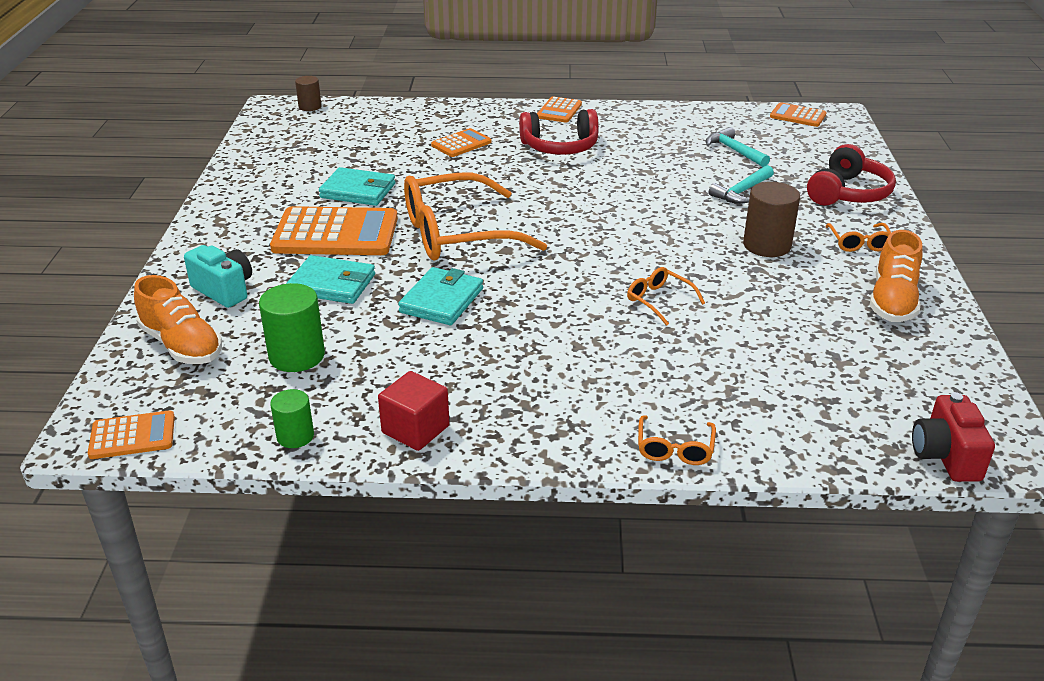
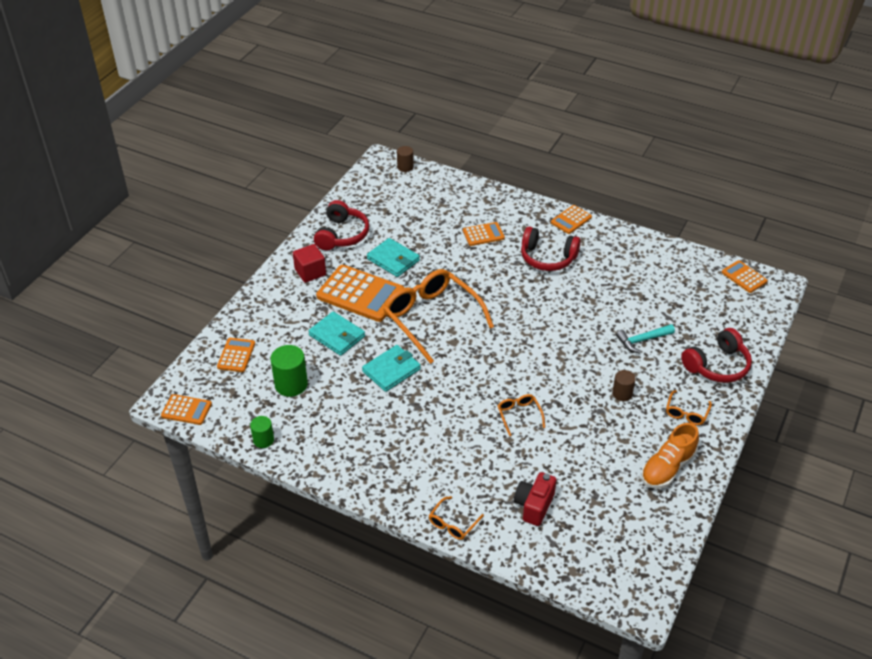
camera: 25 degrees right, 10 degrees up
(182, 345) = (236, 355): orange shoe -> orange calculator
(224, 290) = (276, 320): turquoise camera -> none
(266, 183) = (342, 235): none -> red headphones
(415, 429) = (325, 458): red cube -> red cube (310, 272)
(456, 234) = (431, 318): orange glasses -> orange glasses turned 45 degrees clockwise
(734, 151) = (667, 299): turquoise hammer -> none
(767, 245) = (622, 394): brown cylinder -> brown cylinder, size x0.60
(945, 456) = (601, 588): red camera -> red camera (534, 506)

